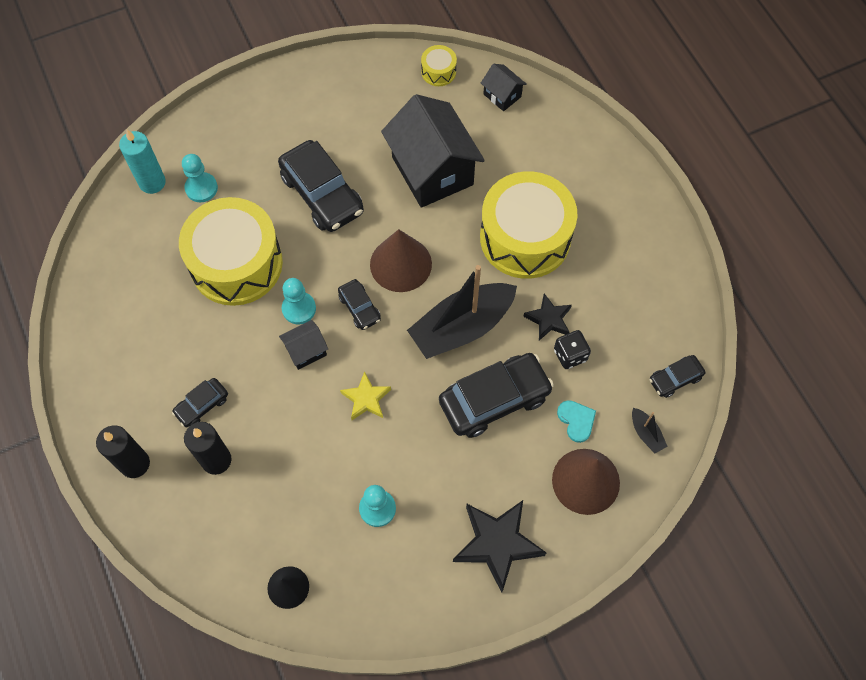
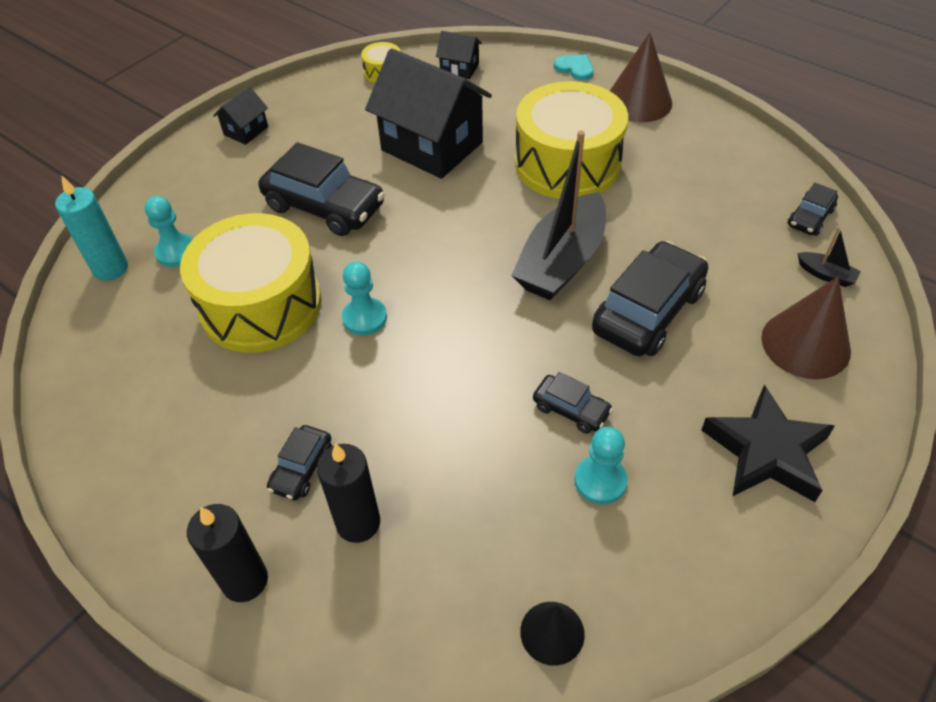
camera: 25 degrees left, 15 degrees down
(306, 351) = (400, 355): black house -> black house (246, 131)
(359, 308) = (435, 289): black car -> black car (571, 409)
(366, 399) = (504, 372): yellow star -> none
(400, 264) = (454, 233): brown cone -> brown cone (638, 101)
(548, 319) = (646, 219): black star -> none
(570, 355) = (692, 240): black dice -> none
(576, 420) = (748, 293): turquoise heart -> turquoise heart (575, 68)

